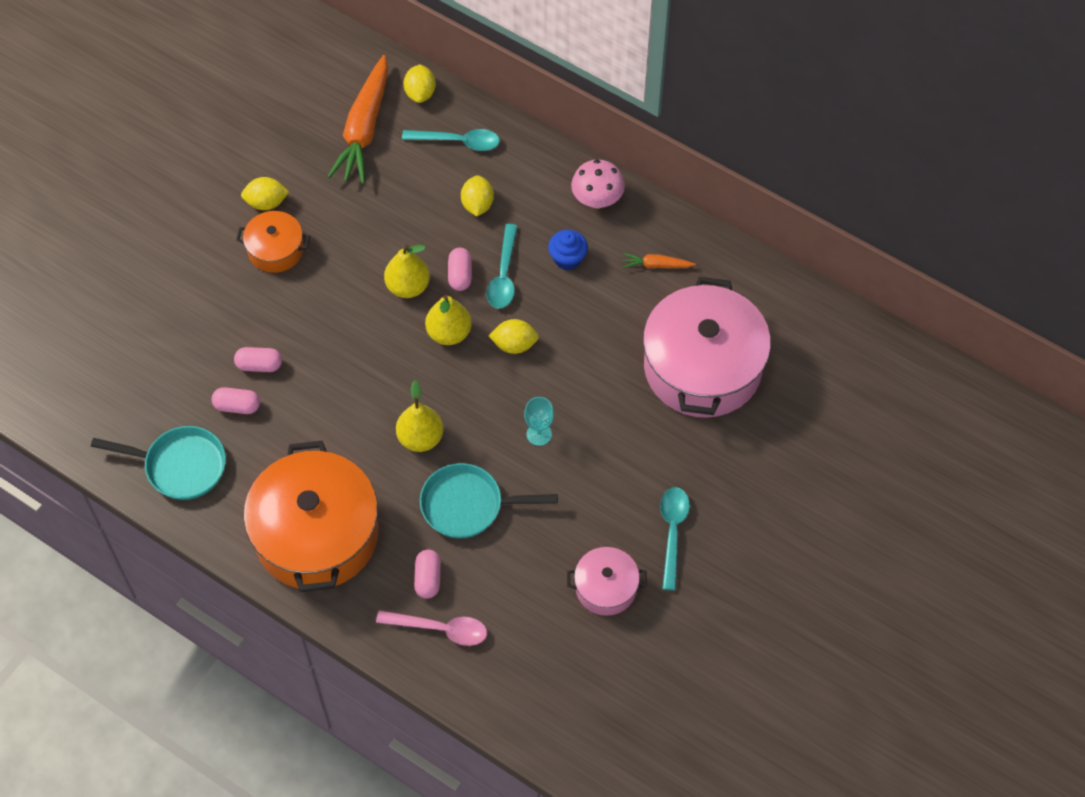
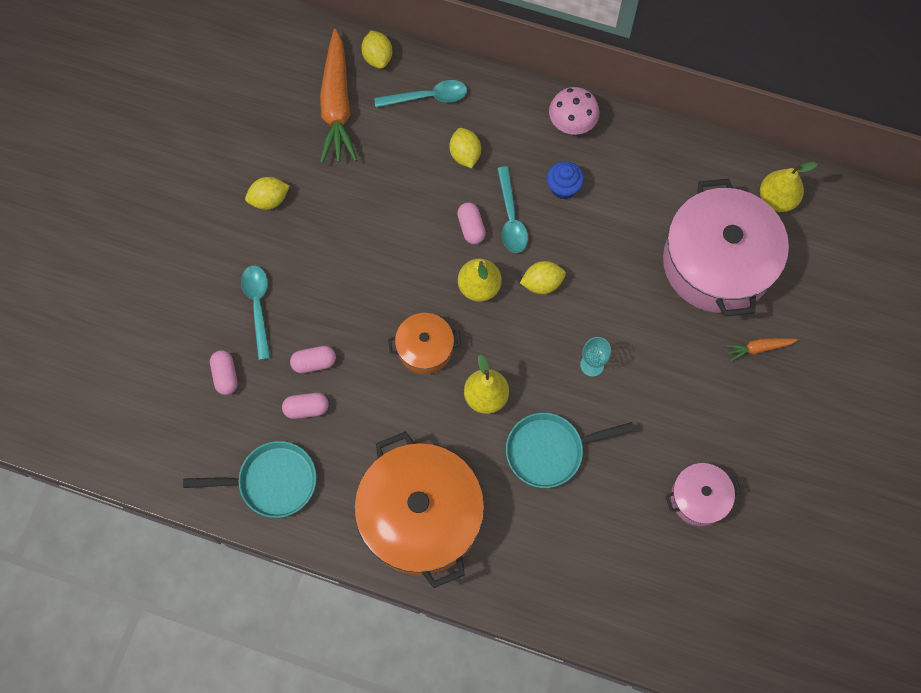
camera: 15 degrees left, 10 degrees up
(275, 250) = (293, 244): orange pot -> orange pot (425, 348)
(408, 286) = (427, 250): yellow pear -> yellow pear (776, 199)
(428, 578) = (536, 532): pink capsule -> pink capsule (225, 375)
(440, 629) = (563, 578): pink spoon -> none
(656, 265) = (645, 174): orange carrot -> orange carrot (759, 348)
(672, 532) = (741, 429): turquoise spoon -> turquoise spoon (258, 306)

